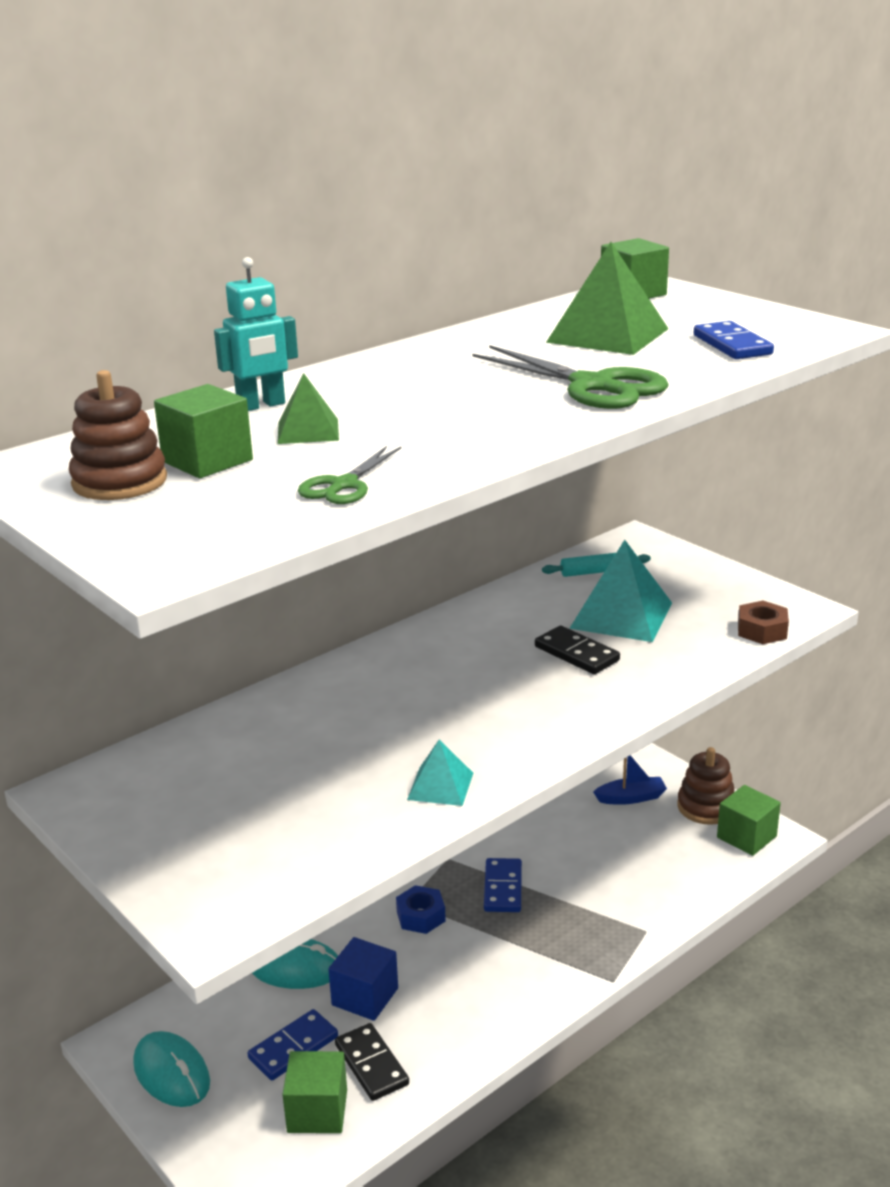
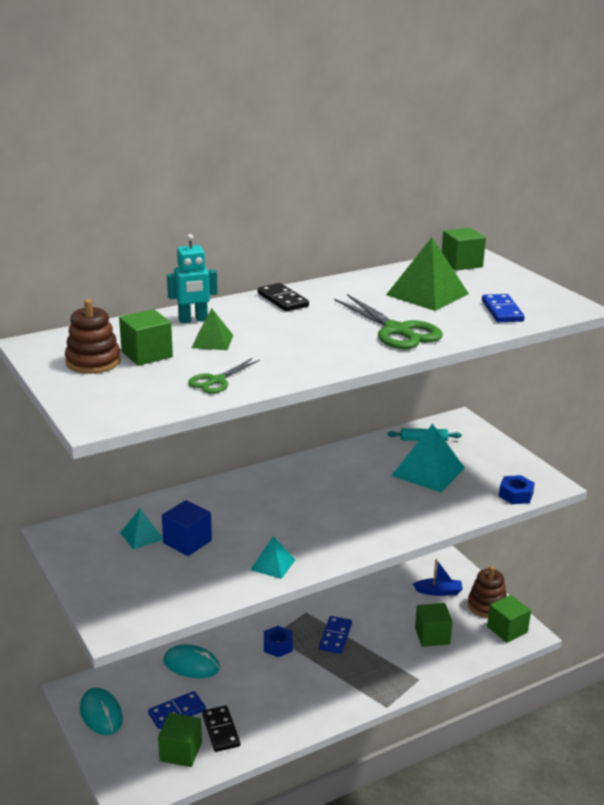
camera: 10 degrees right, 0 degrees up
(213, 773) = (141, 536): none -> turquoise pyramid
(365, 996) = (228, 689): blue cube -> blue cube (187, 542)
(576, 654) = (389, 493): black domino -> black domino (282, 300)
(643, 863) = (432, 636): none -> green cube
(762, 630) = (515, 495): brown nut -> blue nut

